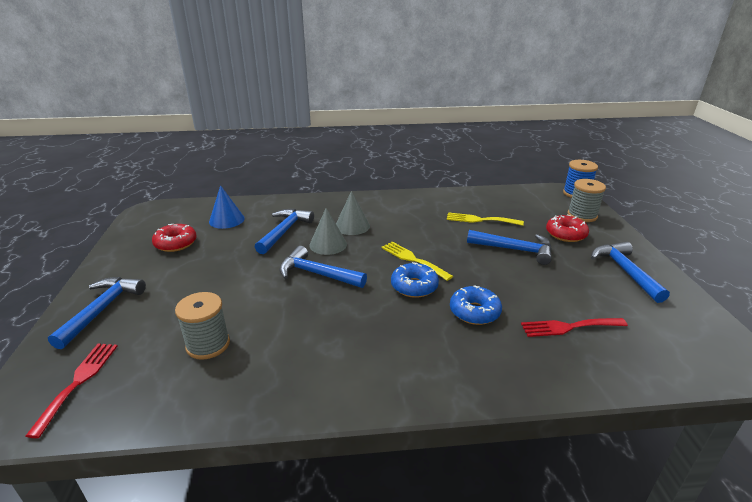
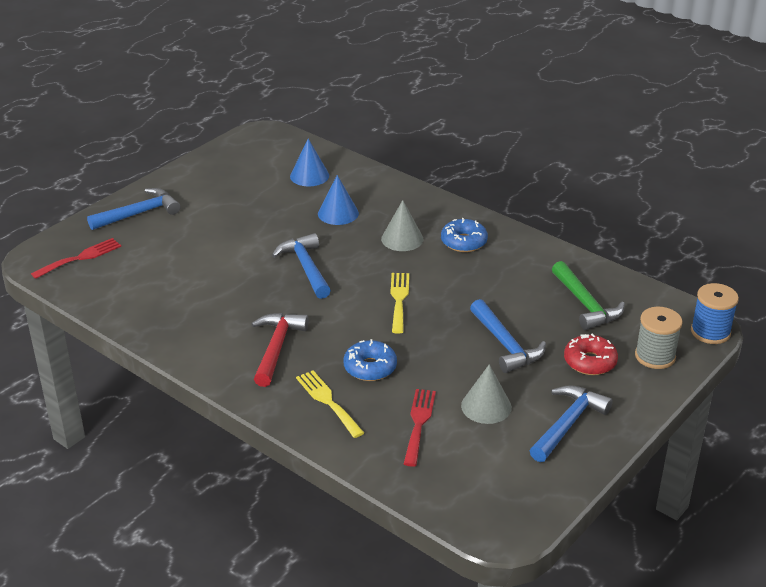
camera: 45 degrees right, 5 degrees up
(176, 243) = (244, 180): red donut -> none
(208, 344) = (168, 277): grey spool -> none
(284, 231) = (338, 213): blue hammer -> blue cone
(328, 244) = (353, 246): grey cone -> grey cone (486, 406)
(390, 342) = (276, 348): none -> red hammer
(414, 286) = (360, 321): blue donut -> blue donut (463, 242)
(480, 220) = (533, 299): yellow fork -> yellow fork (328, 401)
(507, 209) = (585, 304): none -> green hammer
(568, 327) = (419, 423): red fork -> red fork turned 60 degrees clockwise

